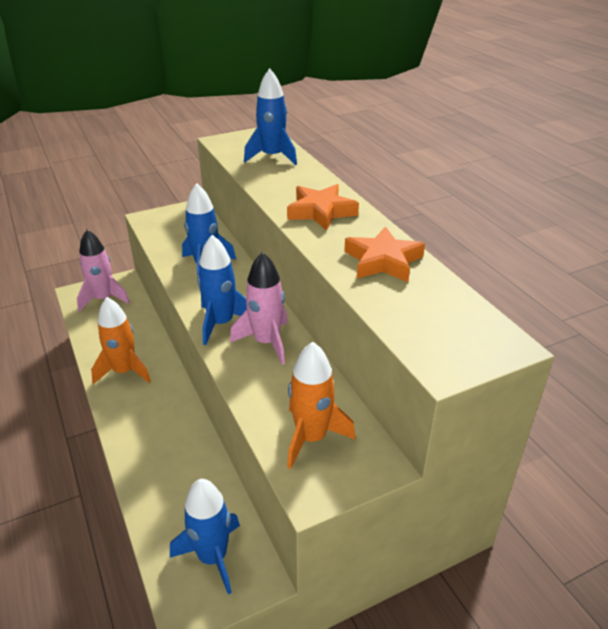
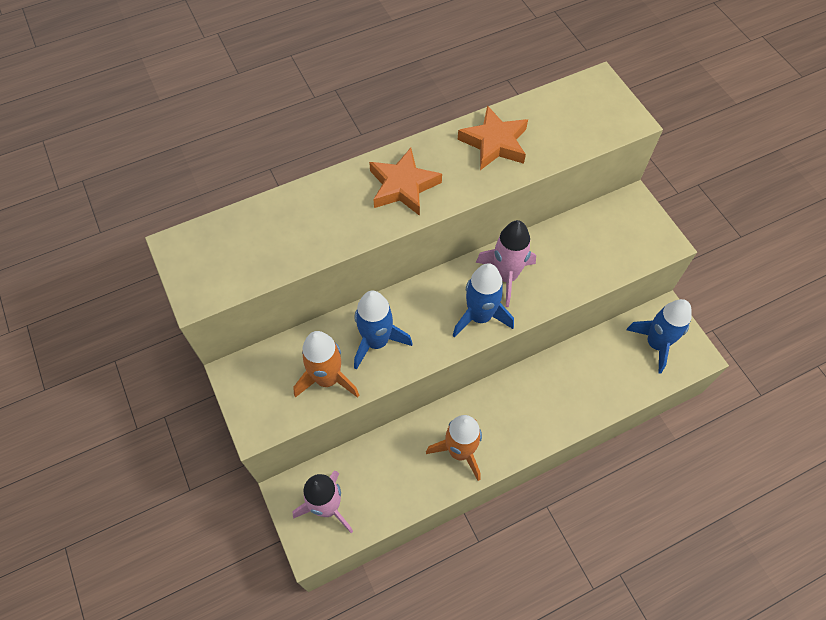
camera: 90 degrees left, 25 degrees up
(272, 157) = (259, 233): blue rocket -> none
(311, 438) = (615, 242): orange rocket -> orange rocket (327, 379)

